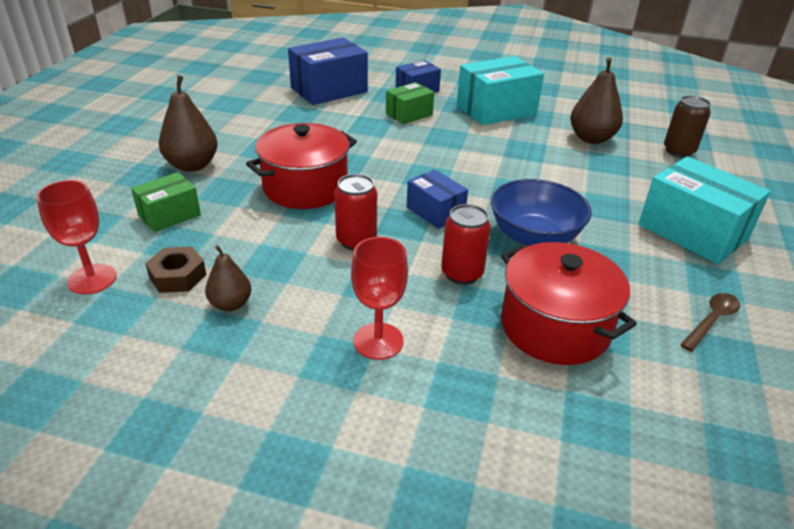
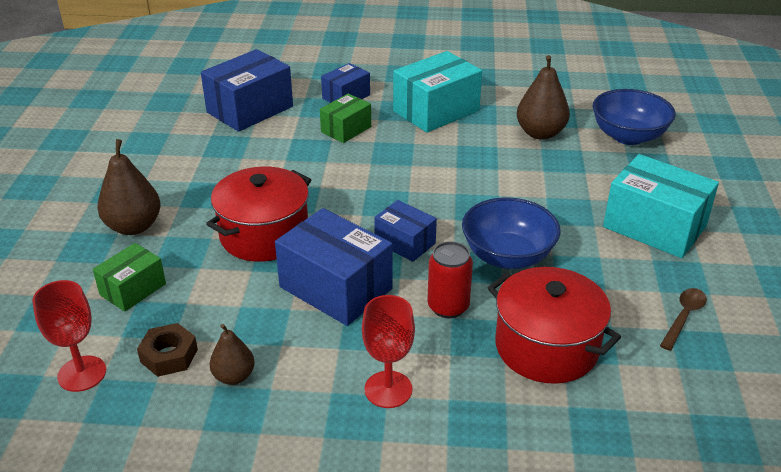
camera: 10 degrees left, 0 degrees up
(356, 241) = (335, 288): red can -> blue box
(678, 151) = (628, 136): brown can -> blue bowl

